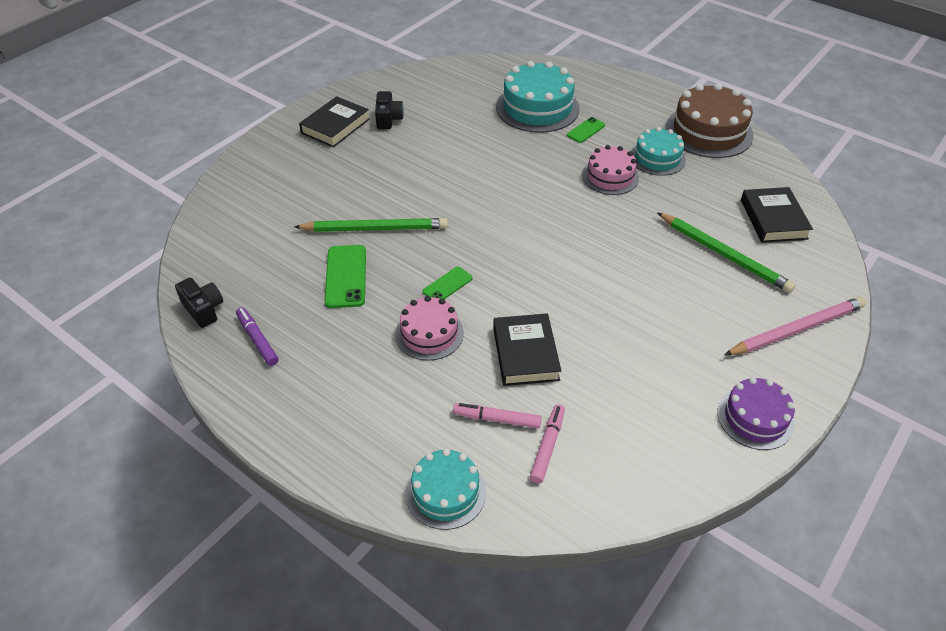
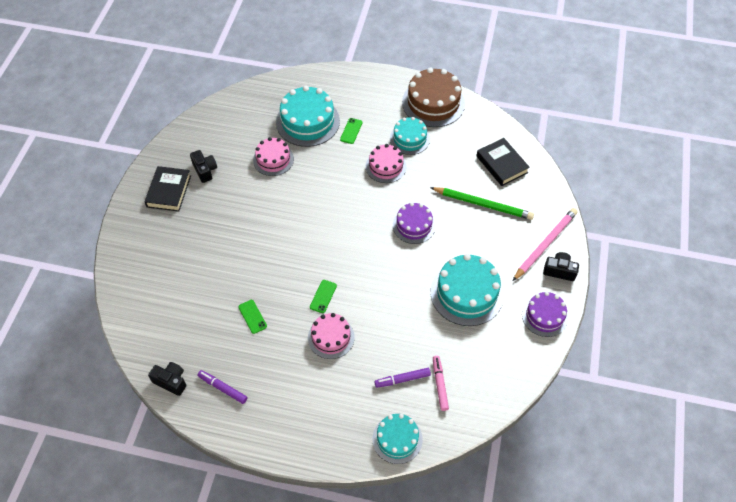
camera: 25 degrees left, 10 degrees up
(346, 276) = (252, 316): green phone -> green phone, size x0.60
(375, 228) = (250, 270): green pencil -> none
(473, 131) = (273, 159): none -> pink cake
(497, 419) = (402, 379): pink marker -> purple marker
(525, 353) = (397, 327): black book -> none
(613, 248) = (414, 225): none -> purple cake
(648, 348) = (467, 293): none -> turquoise cake
(805, 369) = (559, 271): none -> black camera

